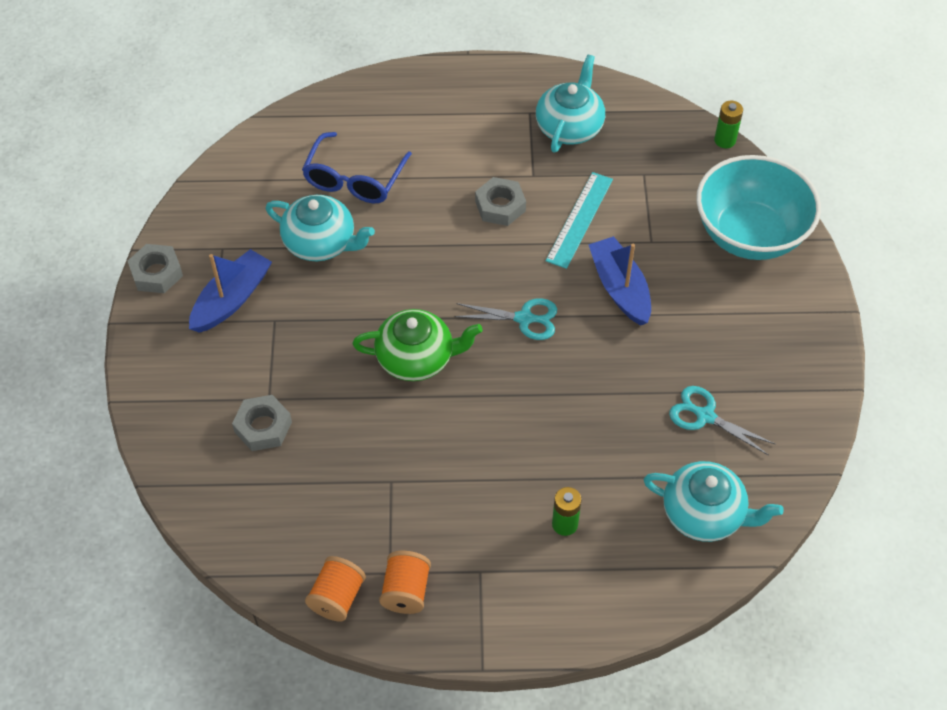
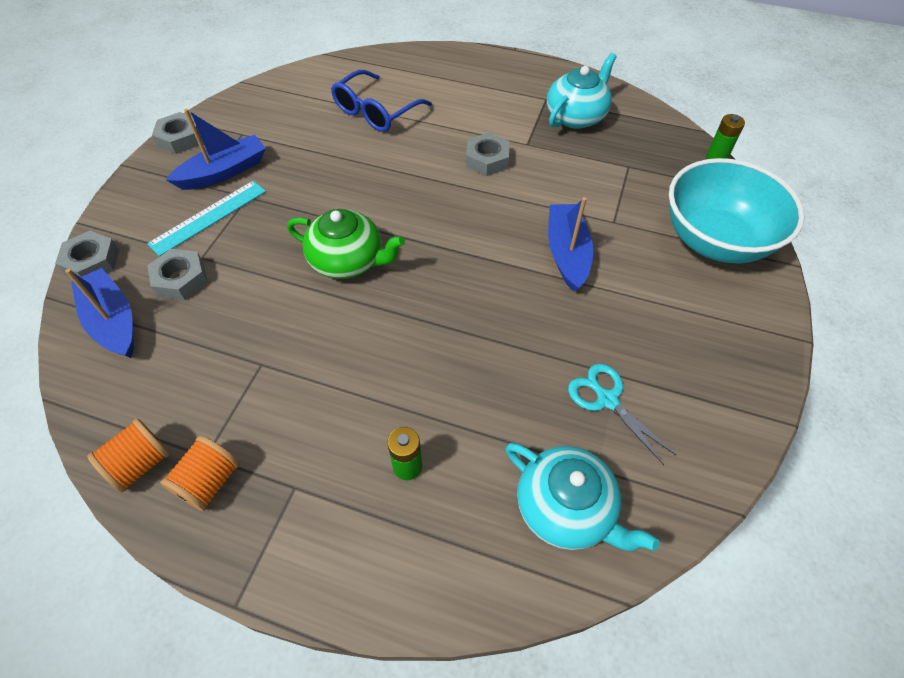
camera: 20 degrees right, 0 degrees up
(159, 437) = (92, 262): none -> grey nut
(224, 487) = (113, 321): none -> blue boat
(321, 243) = (321, 149): turquoise teapot -> none
(524, 319) = (463, 254): turquoise scissors -> none
(580, 219) = (553, 187): turquoise ruler -> turquoise ruler (209, 217)

